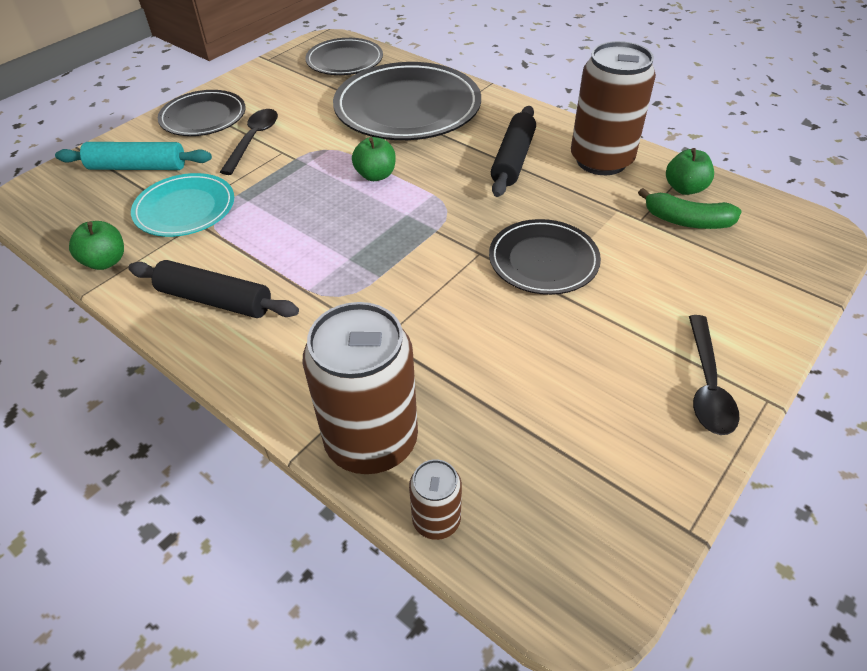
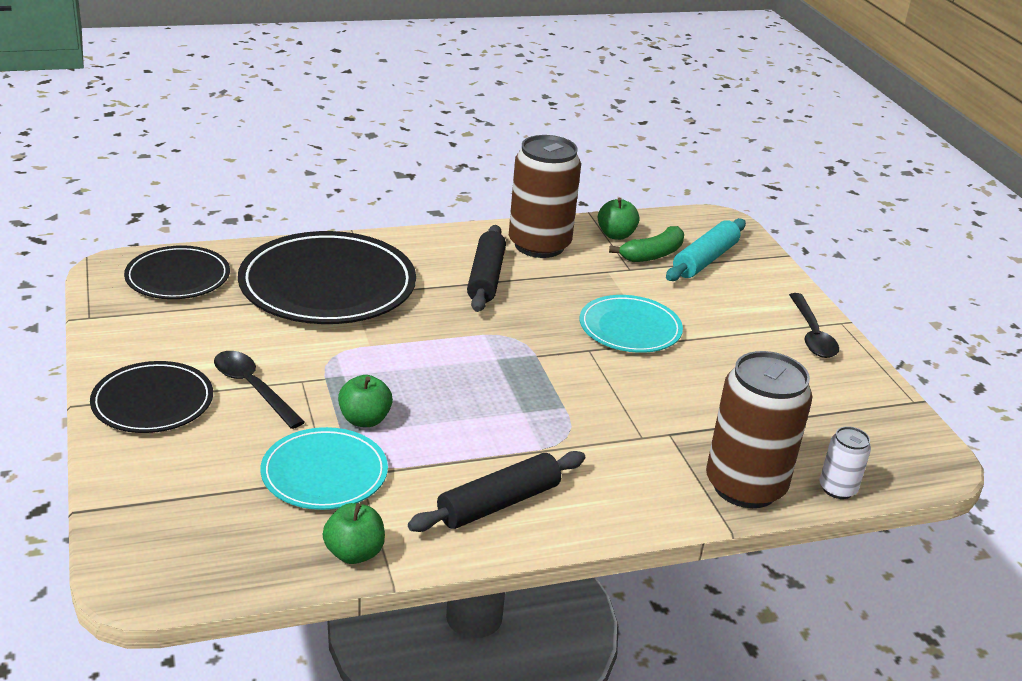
camera: 60 degrees left, 15 degrees down
(137, 167) = (195, 479): turquoise rolling pin -> turquoise rolling pin (705, 260)
(376, 175) = (417, 348): green apple -> green apple (364, 420)
(436, 520) = (837, 489): brown can -> white can
(513, 159) = (485, 278): black rolling pin -> black rolling pin turned 45 degrees clockwise
(543, 260) = (630, 328): black plate -> turquoise plate
(707, 385) = (812, 334): black spoon -> black spoon turned 45 degrees clockwise

